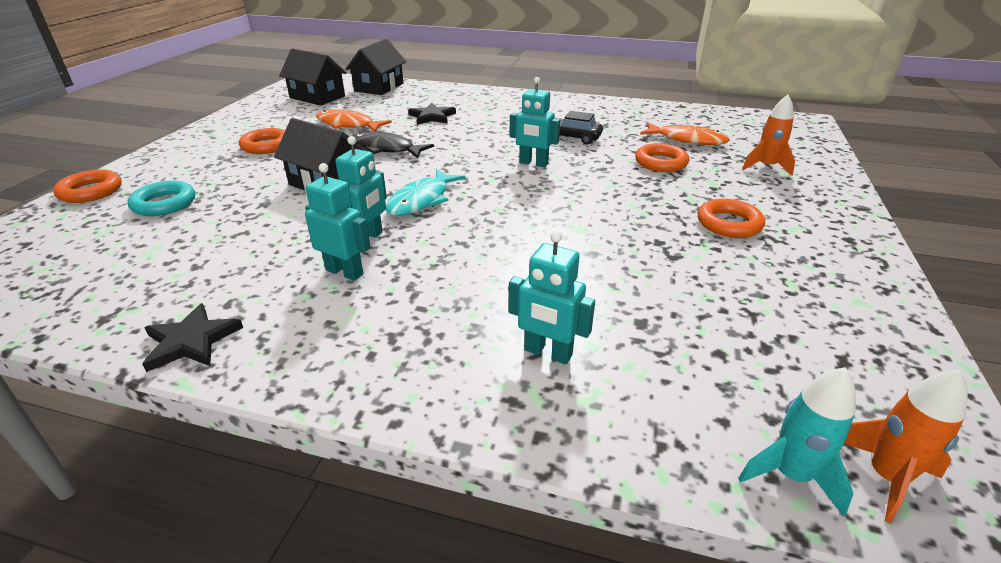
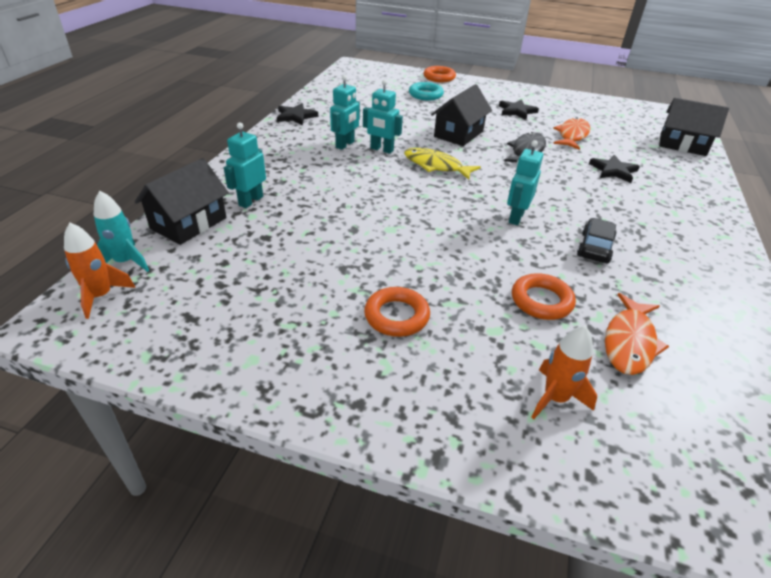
camera: 90 degrees right, 5 degrees up
(266, 146) = (516, 111): orange ring -> black star
(317, 97) = (632, 120): black house -> black house (189, 223)
(422, 200) = (436, 166): turquoise fish -> yellow fish

